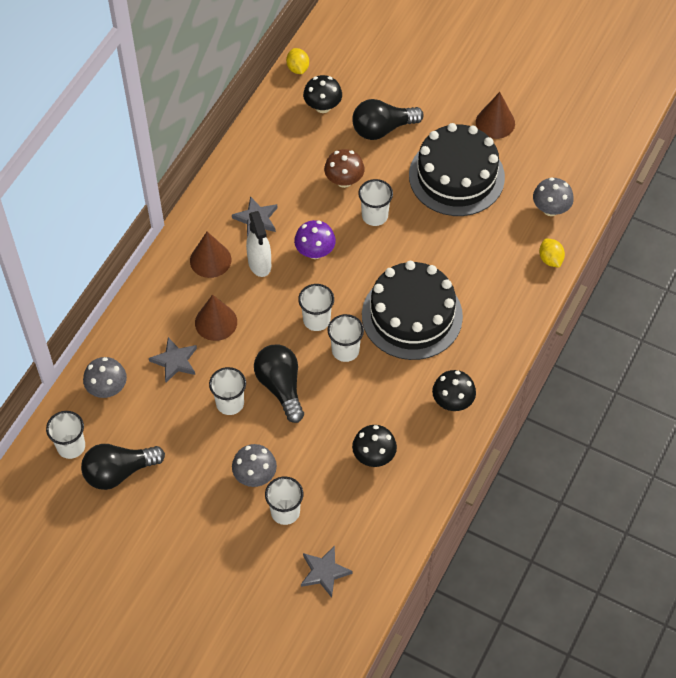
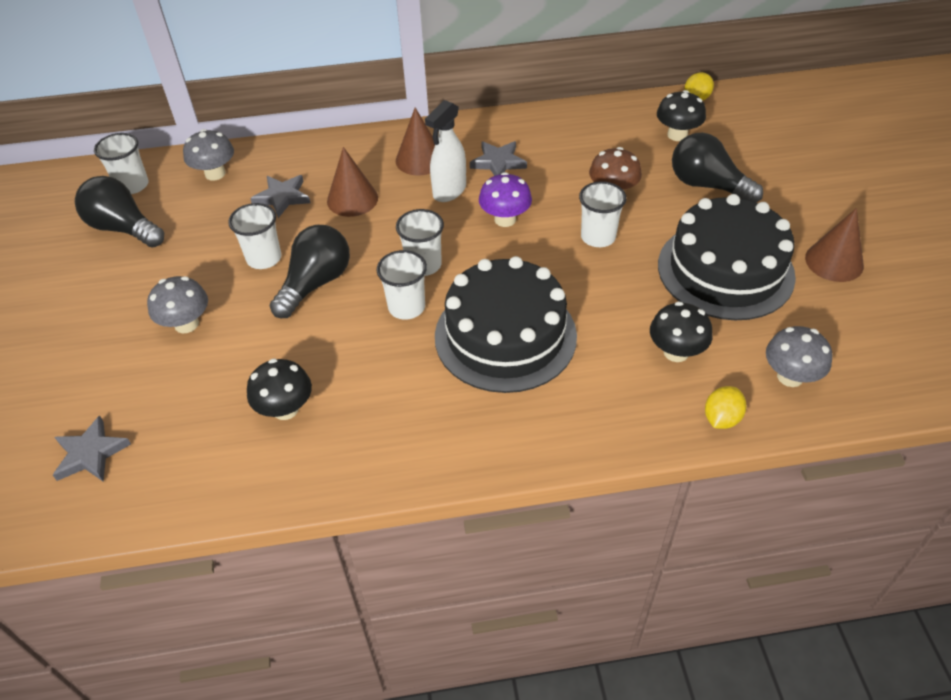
camera: 55 degrees right, 10 degrees down
(285, 512) = (155, 373): white cup -> none
(452, 401) = (423, 440): black mushroom -> black mushroom (676, 352)

